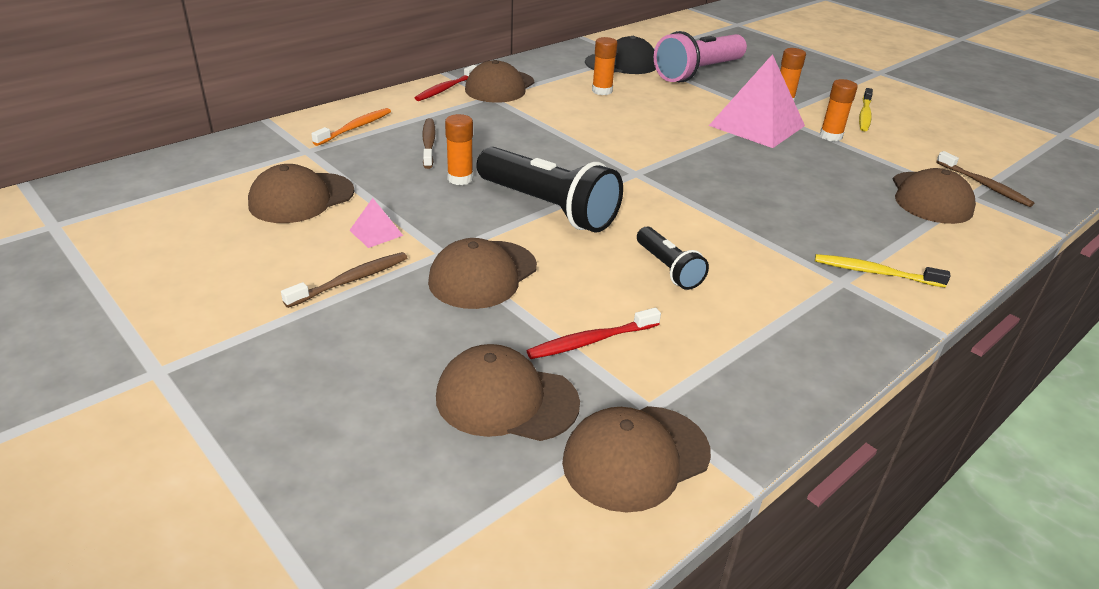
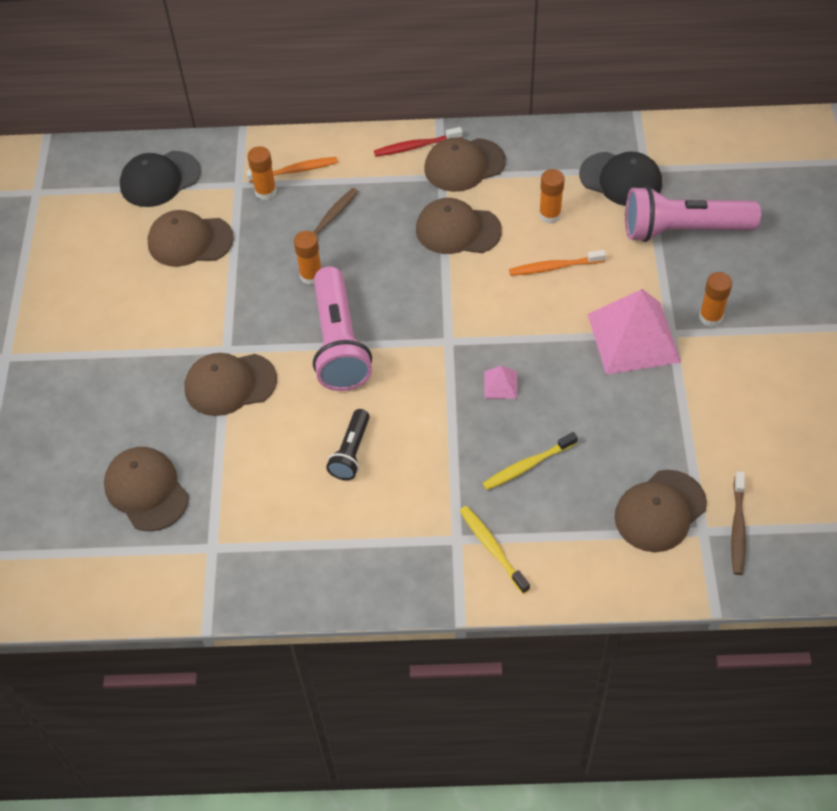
camera: 45 degrees right, 20 degrees up
(212, 171) = (160, 179): none -> black cap
(351, 280) = (152, 342): brown toothbrush -> none
(376, 233) = (204, 305): pink pyramid -> pink pyramid (500, 384)
(548, 207) = (339, 343): black flashlight -> pink flashlight
(591, 341) = (234, 480): red toothbrush -> none
(635, 457) = (169, 571): brown cap -> brown cap (457, 230)
(647, 112) = (554, 267): none -> orange toothbrush
(830, 136) = (685, 389): orange glue stick -> orange glue stick (265, 192)
(864, 115) = (767, 380): yellow toothbrush -> yellow toothbrush (527, 465)

